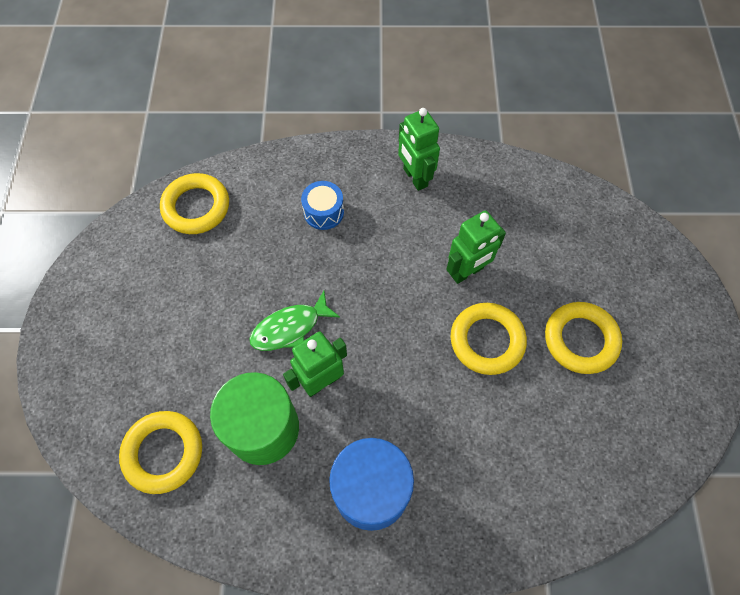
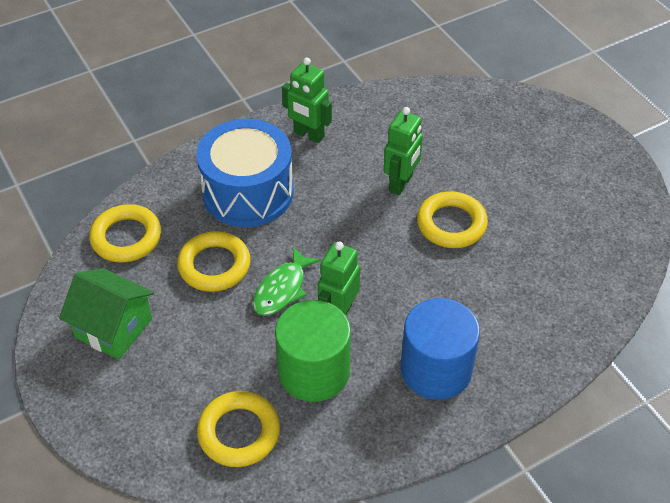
camera: 30 degrees left, 15 degrees down
(131, 291) = (114, 328): none -> green house
(323, 212) = (248, 192): blue drum -> blue drum, size x2.26
(580, 340) = (521, 191): yellow ring -> yellow ring (214, 265)

